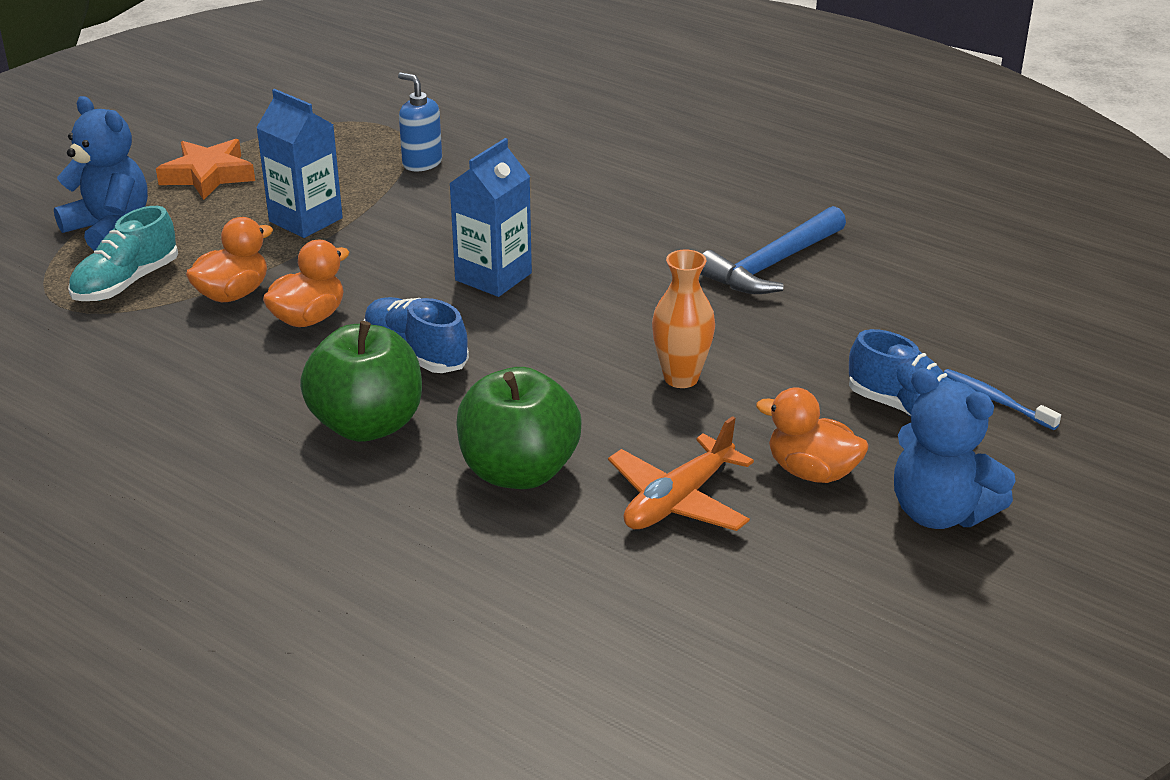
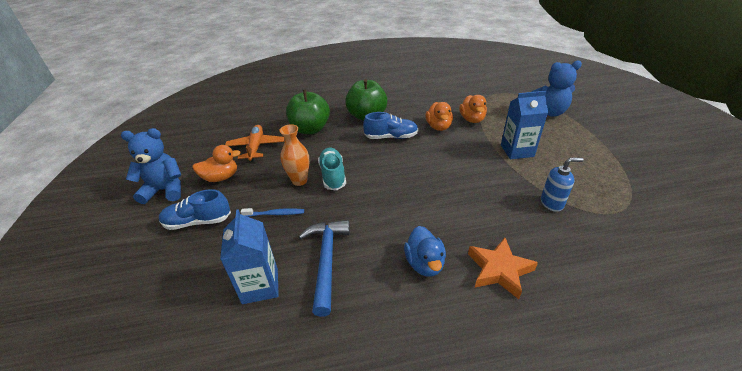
camera: 135 degrees right, 5 degrees up
(126, 283) = (501, 105): turquoise shoe -> turquoise shoe (333, 175)
(208, 175) = (584, 143): orange star -> orange star (499, 270)
(493, 277) = (419, 174): blue carton -> blue carton (260, 286)
(666, 204) = (424, 263): none -> blue duck
(996, 400) = (160, 251): blue toothbrush -> blue toothbrush (275, 214)

